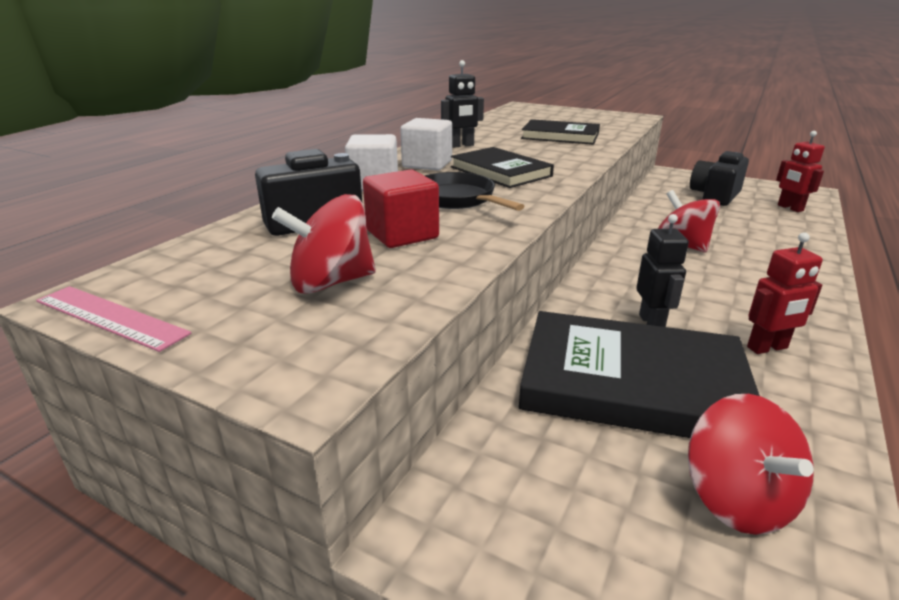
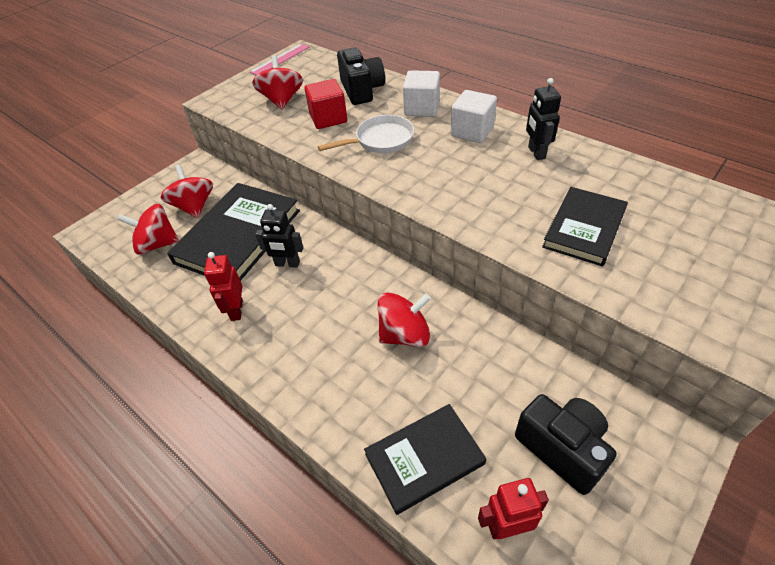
camera: 105 degrees right, 20 degrees up
(457, 199) = (381, 140): black pan -> white pan
(500, 171) = (443, 166): black book -> black book (424, 459)
(589, 475) = (194, 206): none -> red spinning top

